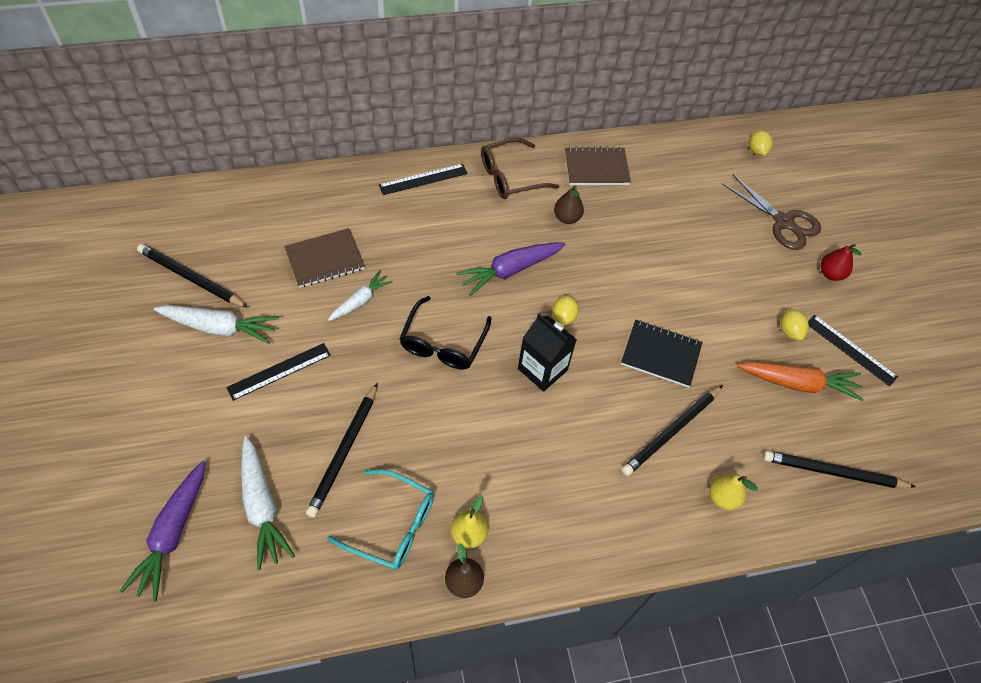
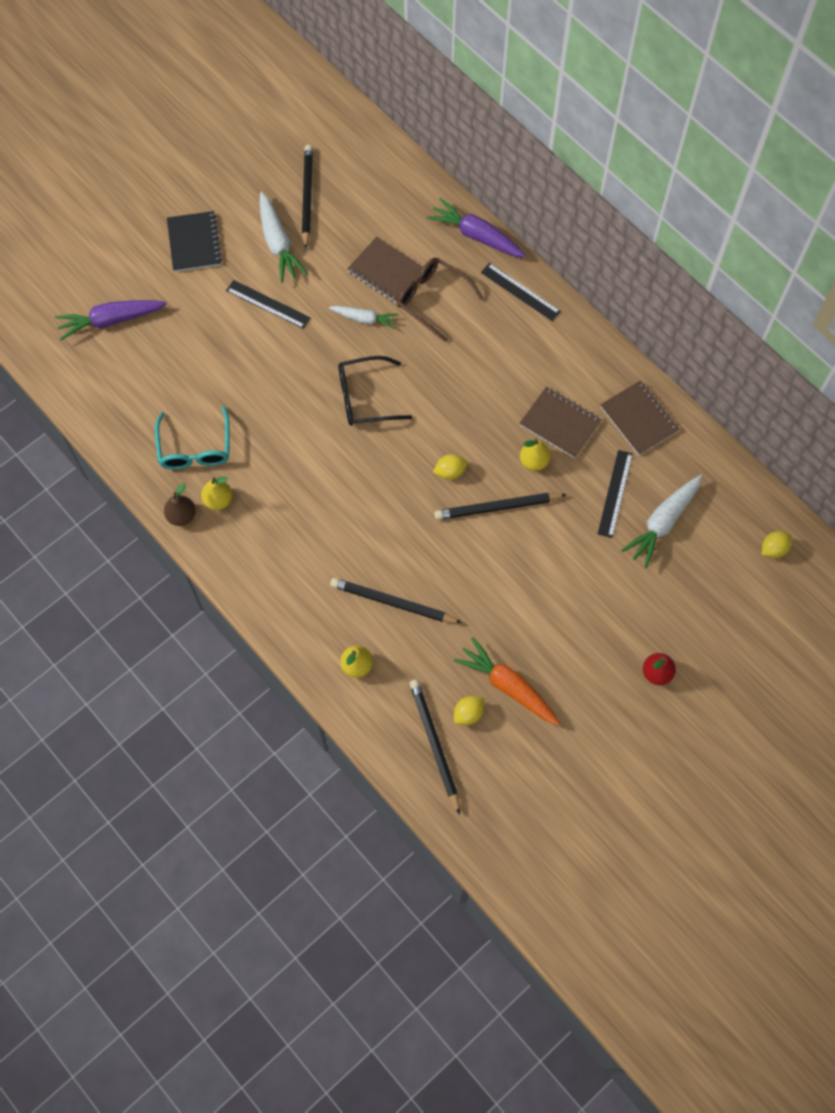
camera: 65 degrees right, 10 degrees up
(262, 506) = (160, 360): white carrot -> white carrot (662, 523)
(344, 451) = (232, 384): black pencil -> black pencil (497, 507)
(510, 177) = (574, 355): brown glasses -> brown glasses (432, 299)
(510, 270) = (470, 408): purple carrot -> purple carrot (476, 235)
(542, 369) = (389, 481): black carton -> none
(567, 218) = (560, 423): brown pear -> brown notebook
(591, 253) = (534, 461): none -> yellow pear
(660, 354) = (464, 563): black notebook -> black notebook (194, 243)
(783, 222) = (692, 608): brown scissors -> none
(789, 331) = (561, 659): yellow lemon -> yellow lemon (468, 713)
(798, 383) = (508, 686): orange carrot -> orange carrot turned 150 degrees clockwise
(850, 350) = (576, 719): black ruler -> black ruler (615, 493)

